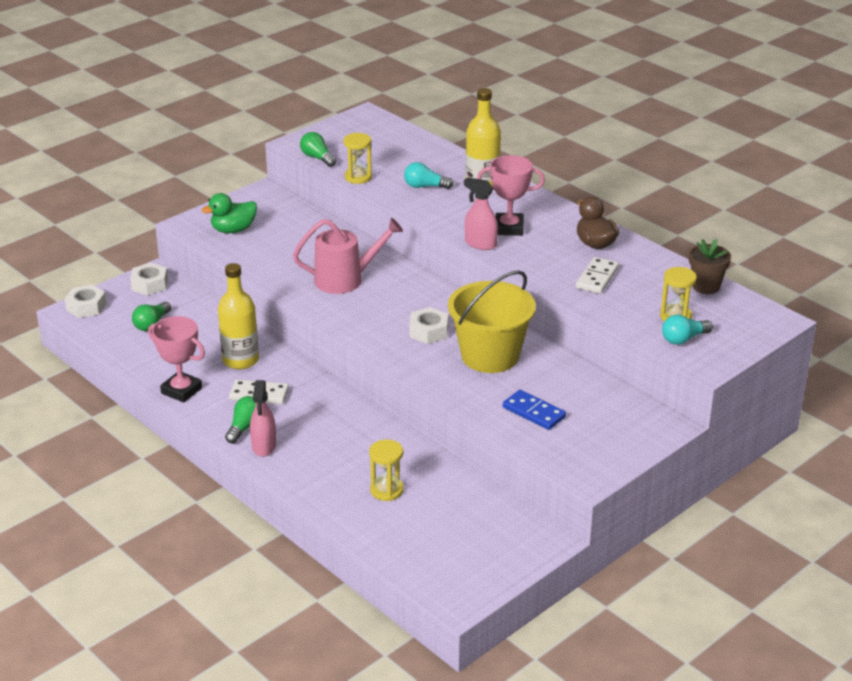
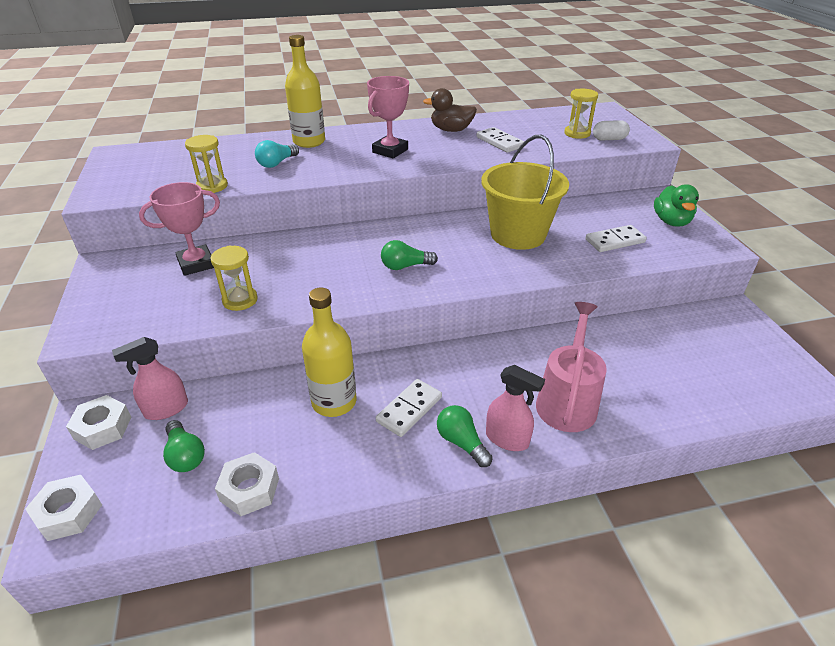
camera: 60 degrees left, 5 degrees up
(181, 390) = (348, 475): pink trophy -> pink trophy (196, 264)
(233, 230) = (142, 306): green duck -> green duck (671, 222)
(317, 158) = (143, 195): green light bulb -> green light bulb (405, 266)
(345, 279) = (324, 267): pink watering can -> pink watering can (567, 401)
(386, 490) = (628, 375): yellow hourglass -> yellow hourglass (240, 300)
(428, 331) = (455, 251): white nut -> white nut (249, 489)
(480, 244) = (400, 167): pink spray bottle -> pink spray bottle (166, 409)
(533, 412) = (615, 241): blue domino -> white domino
(683, 339) = (609, 139): turquoise light bulb -> white capsule
(706, 286) = (545, 115): brown flower pot -> none

